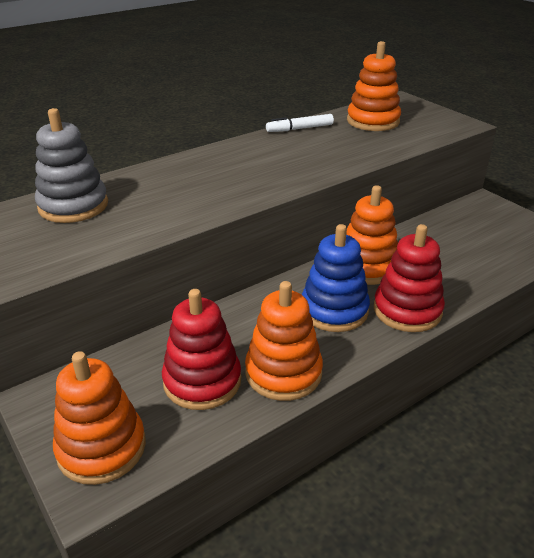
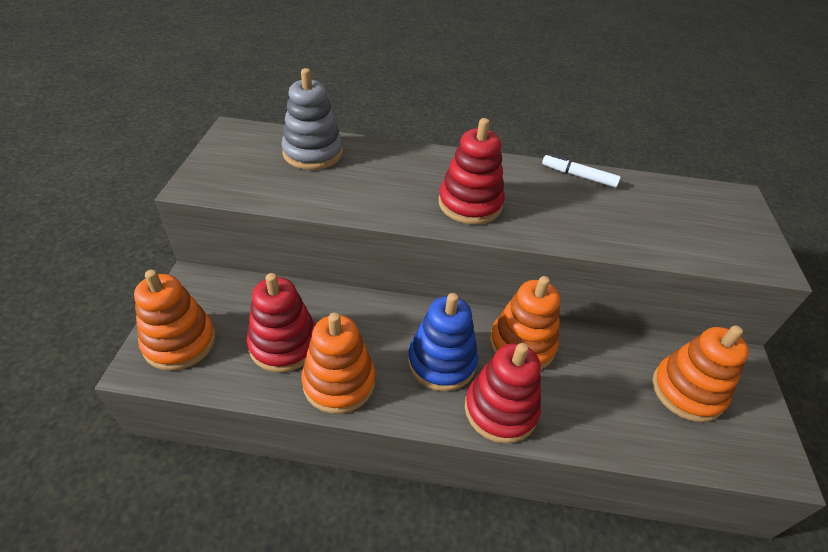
camera: 40 degrees right, 10 degrees up
(257, 177) = (470, 204): none -> red stacking toy
(373, 121) = (666, 206): orange stacking toy -> orange stacking toy (687, 391)

